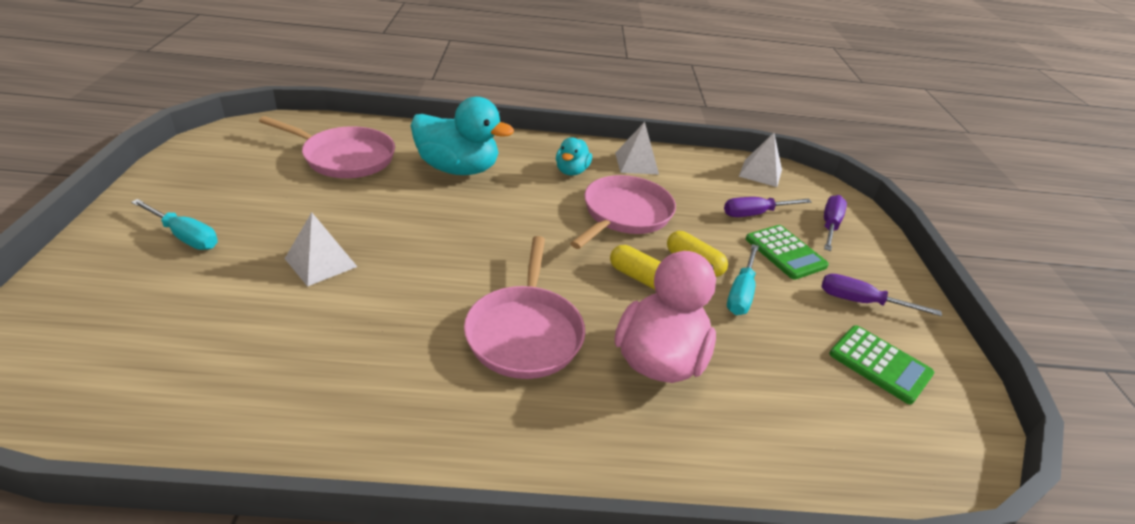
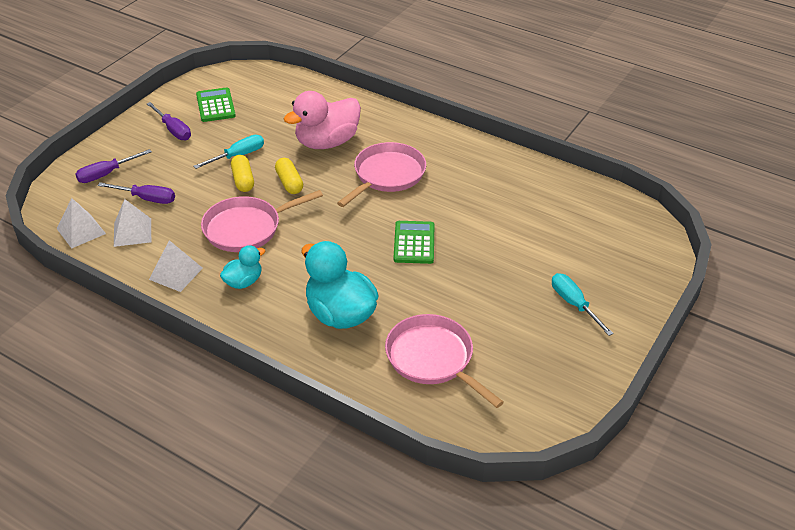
camera: 145 degrees left, 5 degrees up
(320, 262) = (486, 254): white pyramid -> white pyramid (132, 232)
(785, 252) = (171, 168): green calculator -> green calculator (414, 243)

